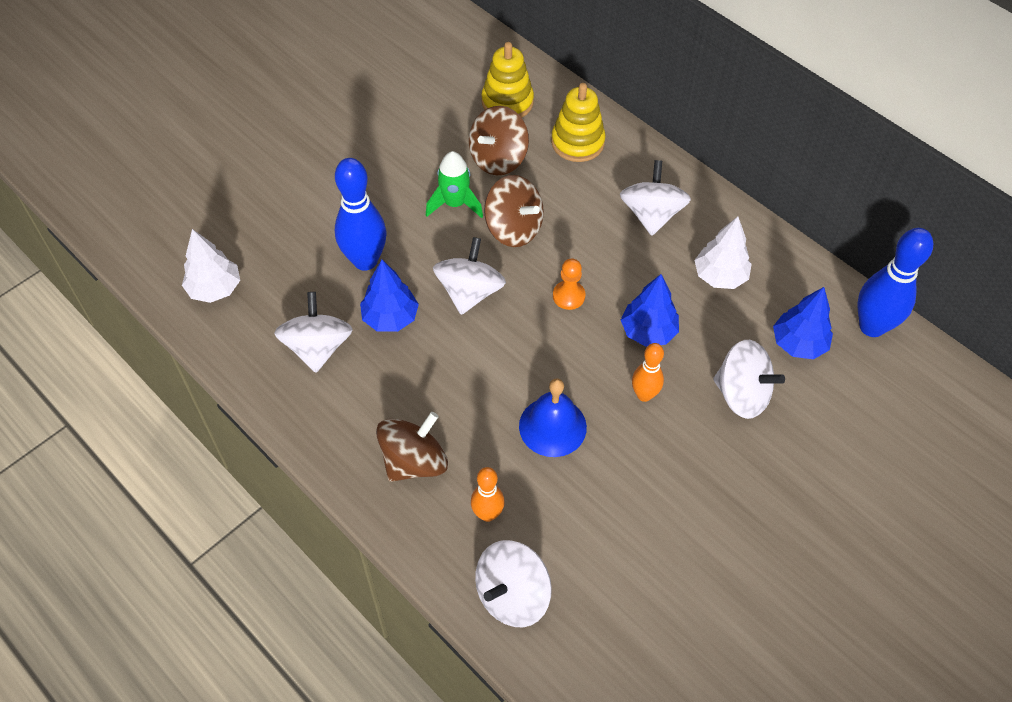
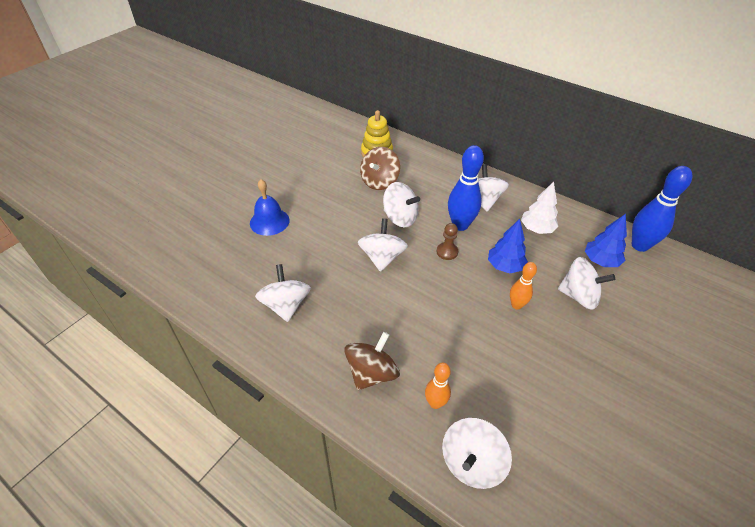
camera: 10 degrees left, 10 degrees down
(215, 289) = (206, 277): white tree -> none
(365, 260) = (308, 247): blue bowling pin -> blue bowling pin (460, 225)
(390, 318) = (332, 280): blue tree -> none
(455, 204) = (359, 208): green rocket -> none
(513, 228) = (400, 218): brown spinning top -> white spinning top
(552, 426) = (462, 334): blue bell -> blue bell (269, 221)
(568, 296) = (447, 252): orange pawn -> brown pawn
(577, 142) = (425, 168): yellow stacking toy -> none

